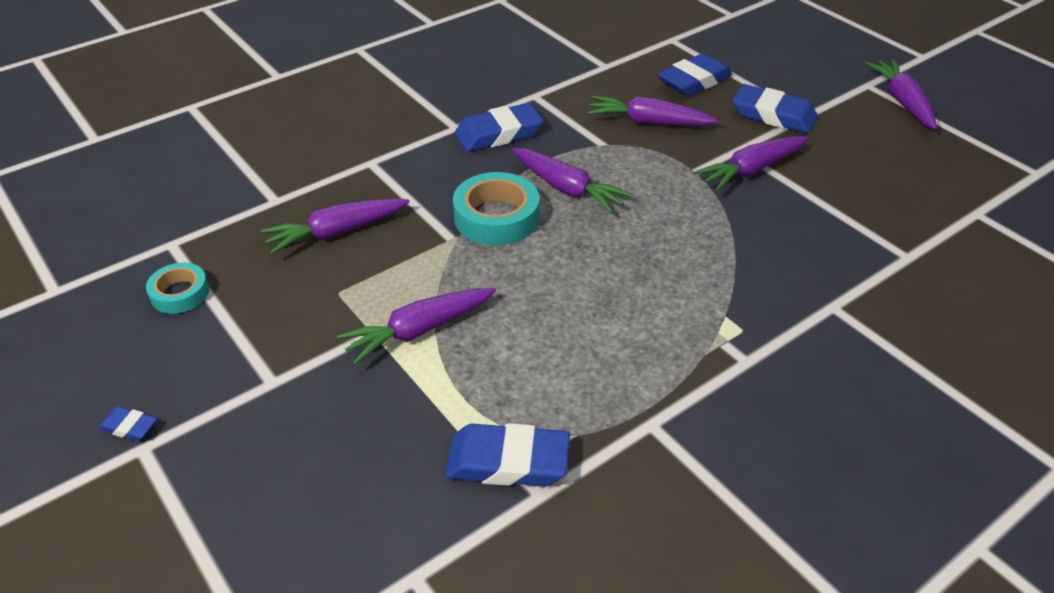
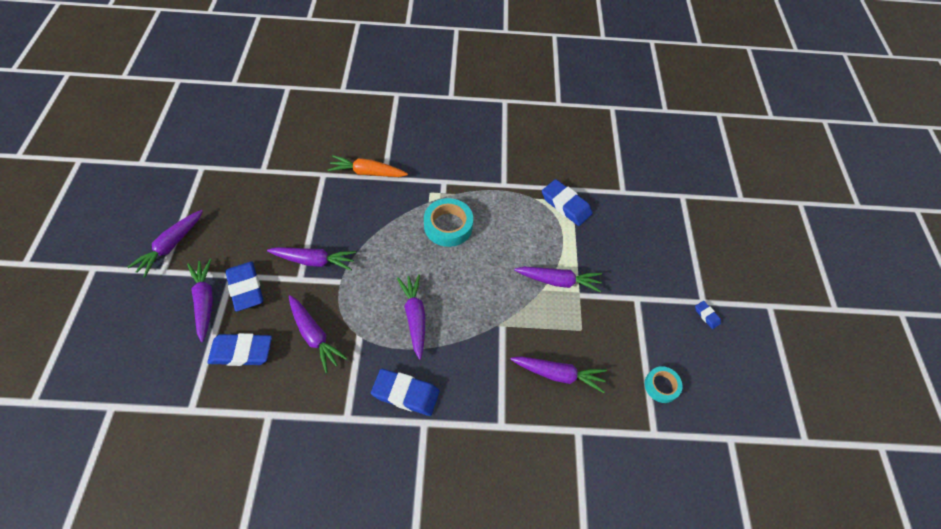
camera: 145 degrees left, 15 degrees up
(496, 217) = (468, 324): turquoise tape -> turquoise tape (448, 226)
(788, 89) = (205, 301): none -> purple carrot
(863, 297) = (367, 172): none -> orange carrot

